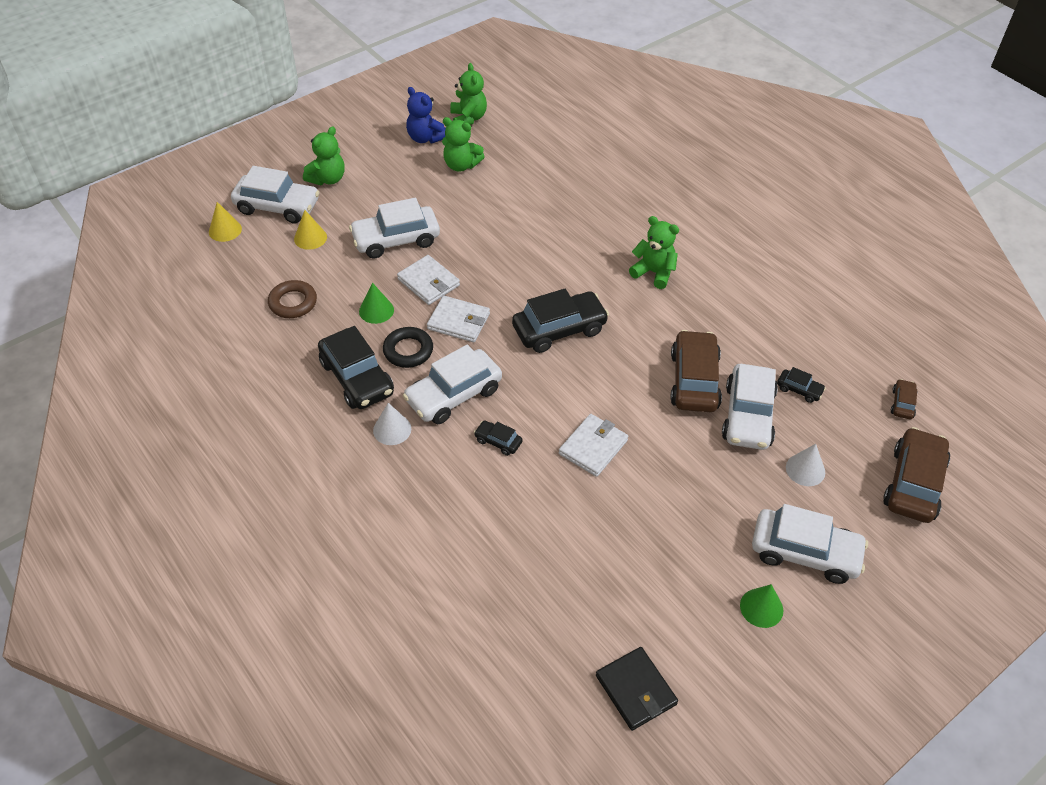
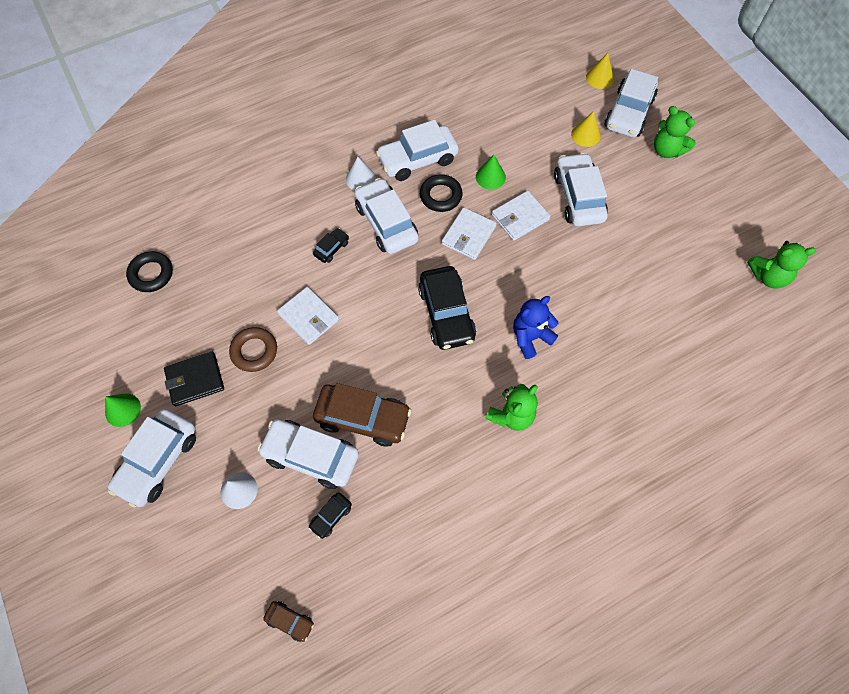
camera: 100 degrees right, 15 degrees up
(293, 303) = (507, 121): brown ring -> brown ring (254, 351)
(357, 378) = (417, 159): black car -> white car
(425, 138) = (732, 234): blue teddy bear -> blue teddy bear (530, 337)
(461, 165) = (687, 261): green teddy bear -> none
(574, 631) = (151, 274): none -> black ring
(636, 690) = (94, 305): black wallet -> black wallet (195, 380)
(913, 483) = (195, 591): brown car -> none

